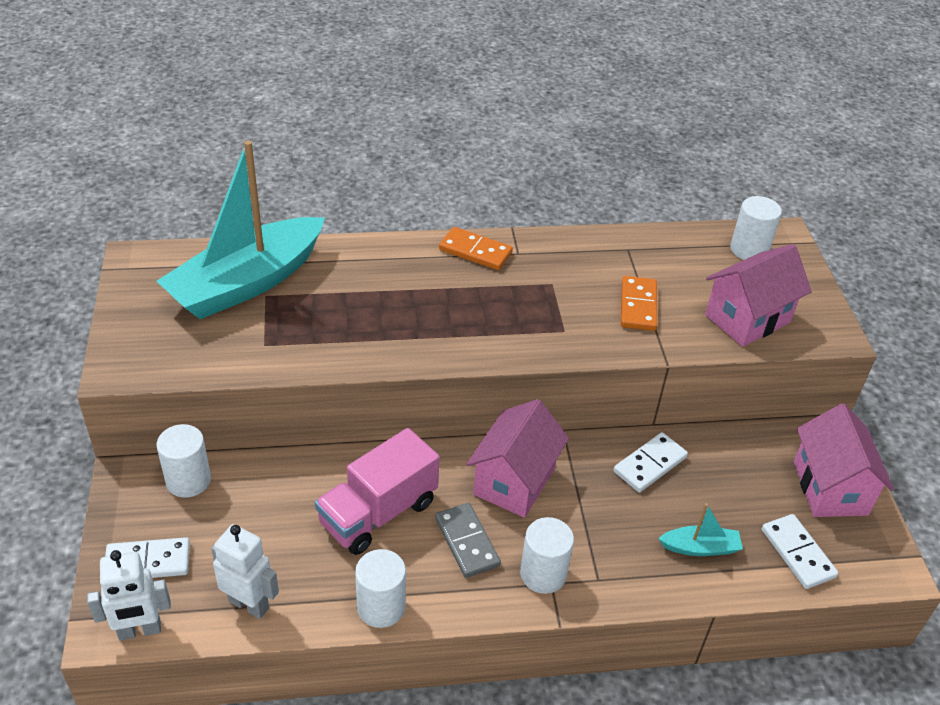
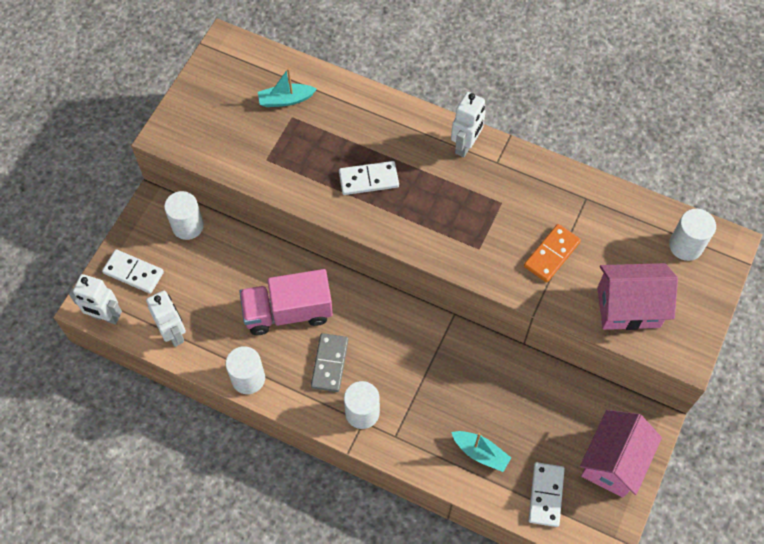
camera: 35 degrees right, 20 degrees up
(246, 283) = (286, 100): turquoise boat -> turquoise boat, size x0.41
(475, 251) = (465, 146): orange domino -> white robot
(514, 481) = (391, 336): pink house -> none
(650, 464) = (495, 373): white domino -> white domino (368, 179)

